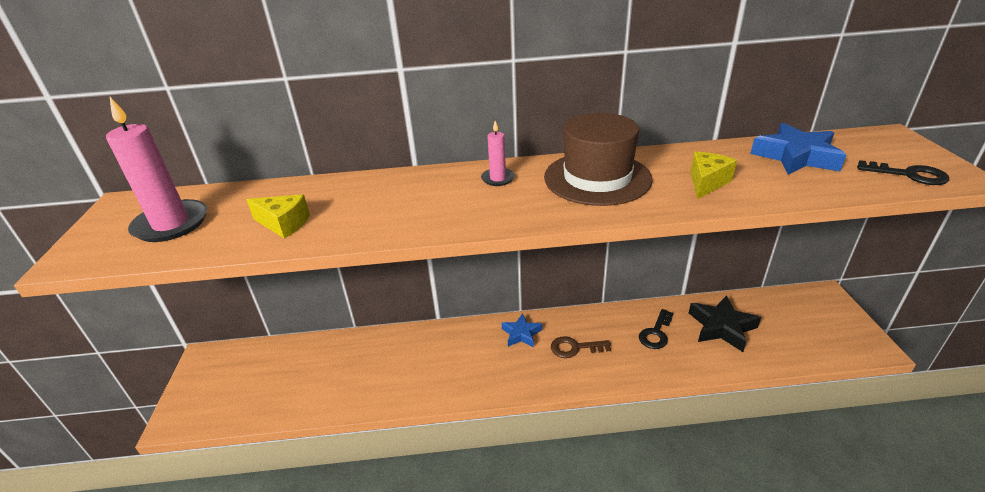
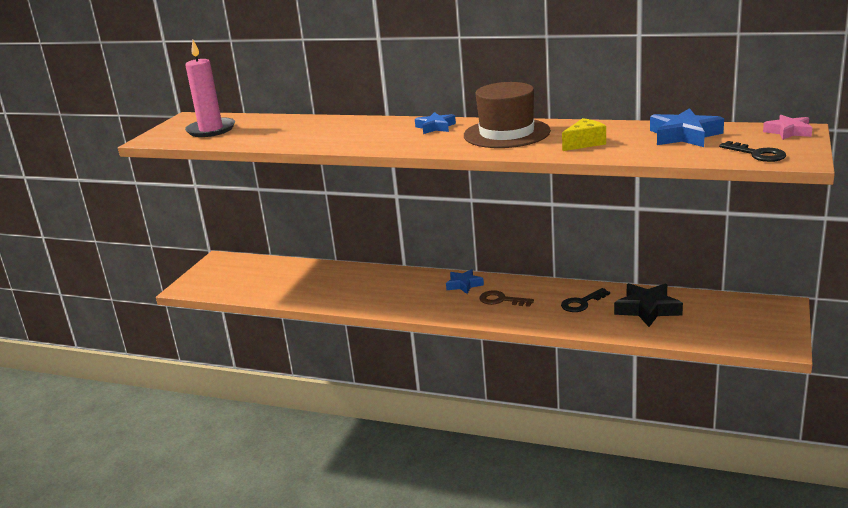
camera: 25 degrees right, 10 degrees down
(284, 224) = (275, 136): yellow cheese -> none
(498, 178) = (435, 127): pink candle -> blue star
(886, 139) = (788, 132): none -> pink star

